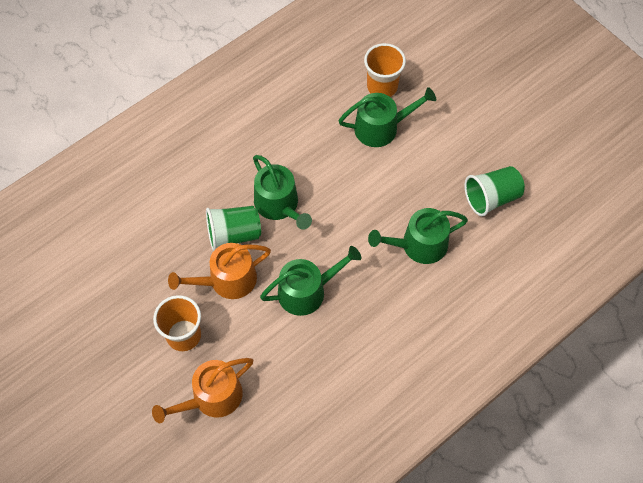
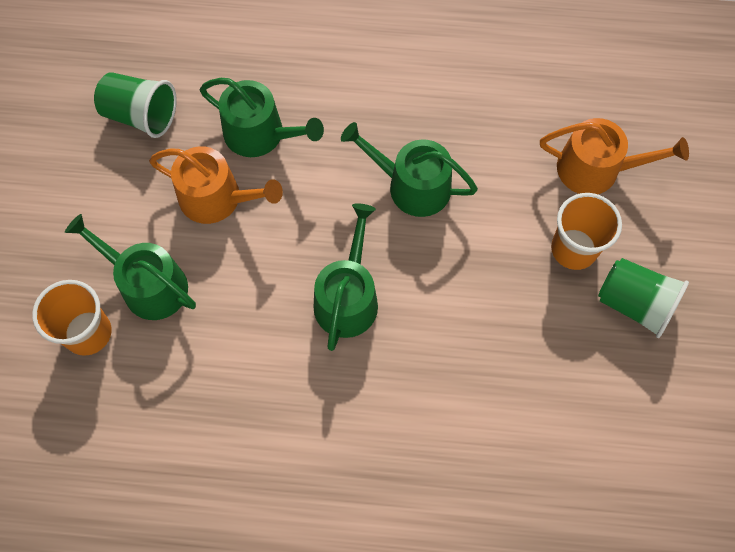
camera: 135 degrees left, 5 degrees up
(227, 280) = (480, 266): orange watering can -> orange watering can (217, 198)
(234, 234) = (427, 308): green cup -> green cup (634, 304)

